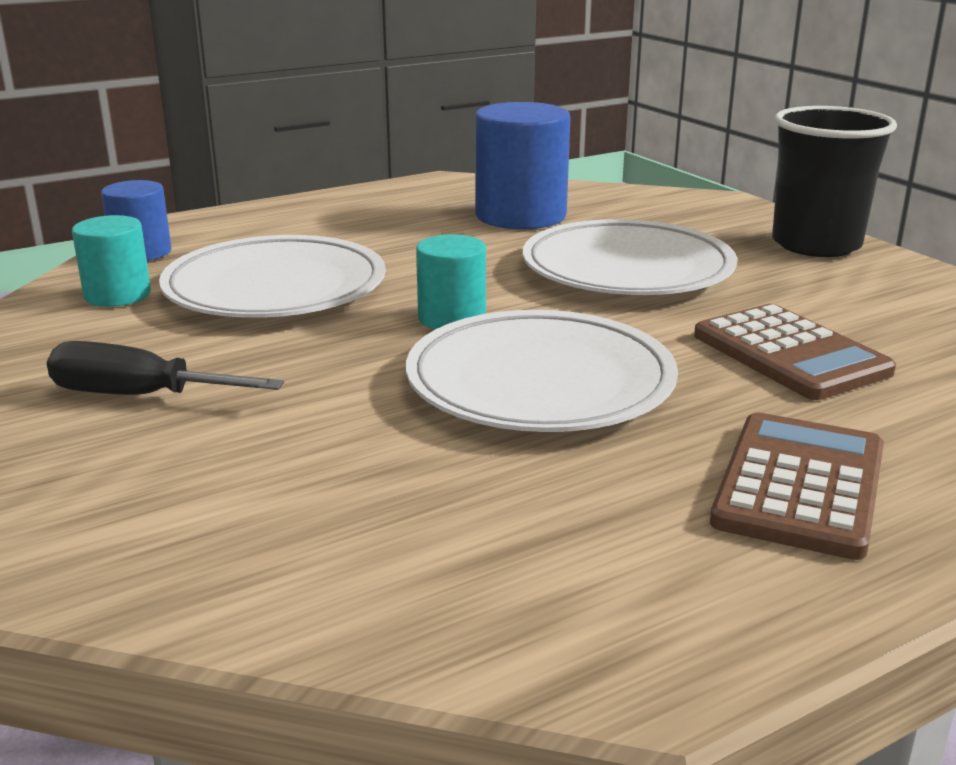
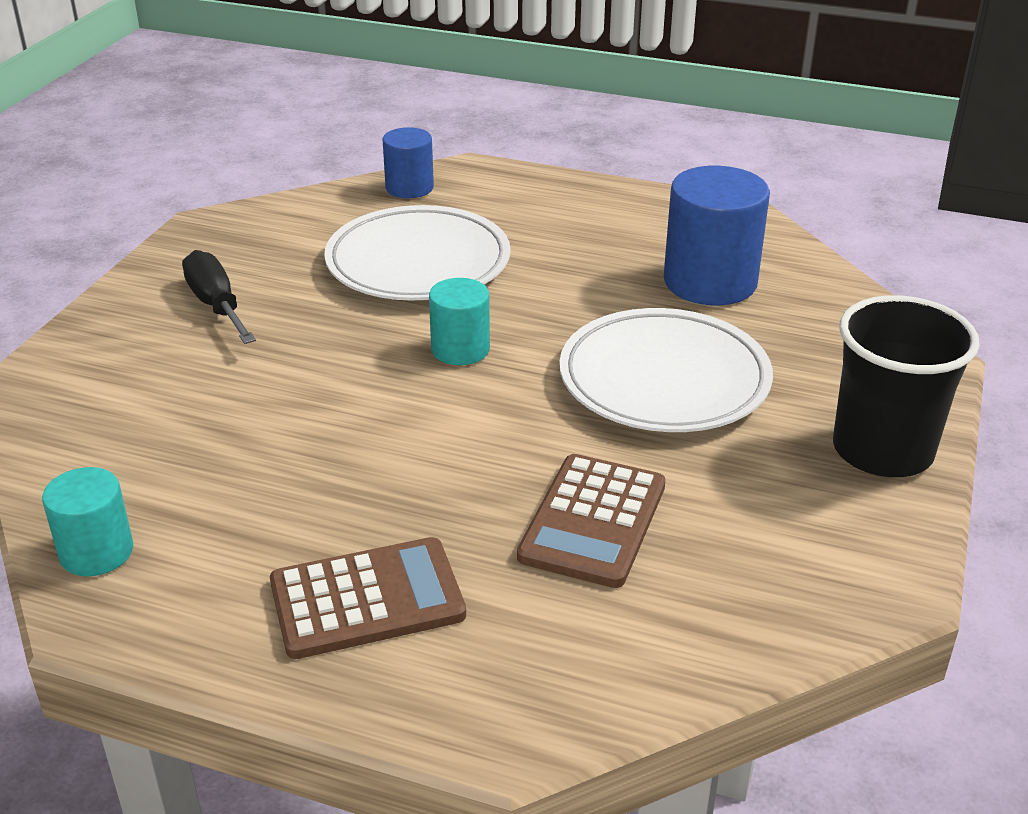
camera: 50 degrees right, 10 degrees up
(117, 295) = (335, 220): turquoise cylinder -> turquoise cylinder (96, 552)
(540, 383) = (400, 431): white plate -> none

